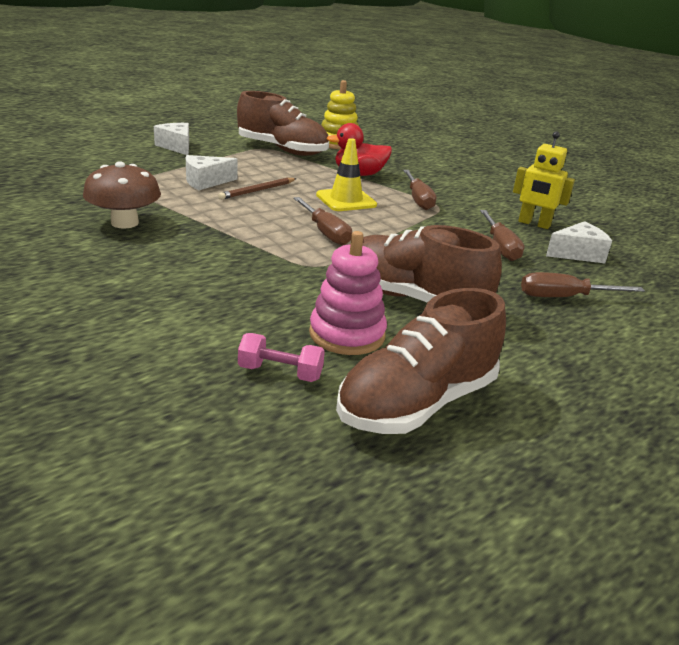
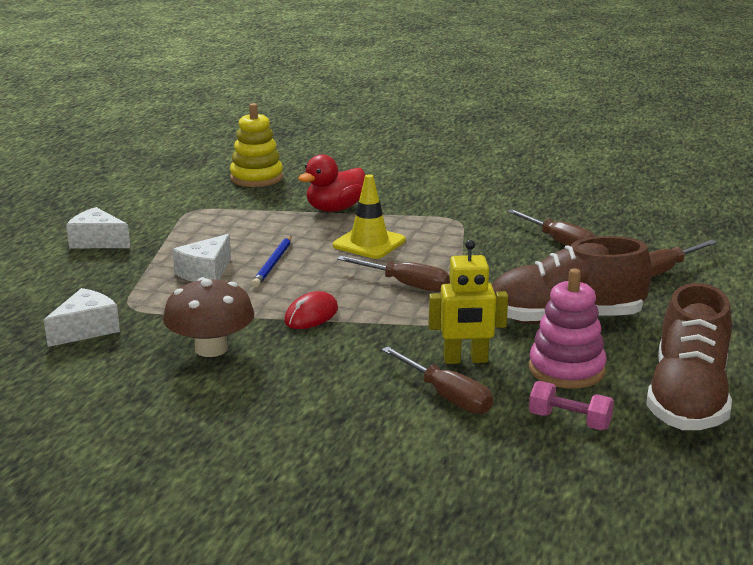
camera: 30 degrees left, 5 degrees down
(224, 227) = (311, 315): none -> red mouse
(258, 191) = (273, 264): brown pencil -> blue pencil
(280, 373) = (569, 421): pink dumbbell -> pink dumbbell turned 45 degrees clockwise
(282, 150) = (215, 206): brown shoe -> none
(418, 199) = (428, 218): brown screwdriver -> brown screwdriver (447, 396)
(534, 224) = (553, 209): yellow robot -> yellow robot (465, 360)
(577, 254) = (621, 226): white cheese -> white cheese (86, 329)

